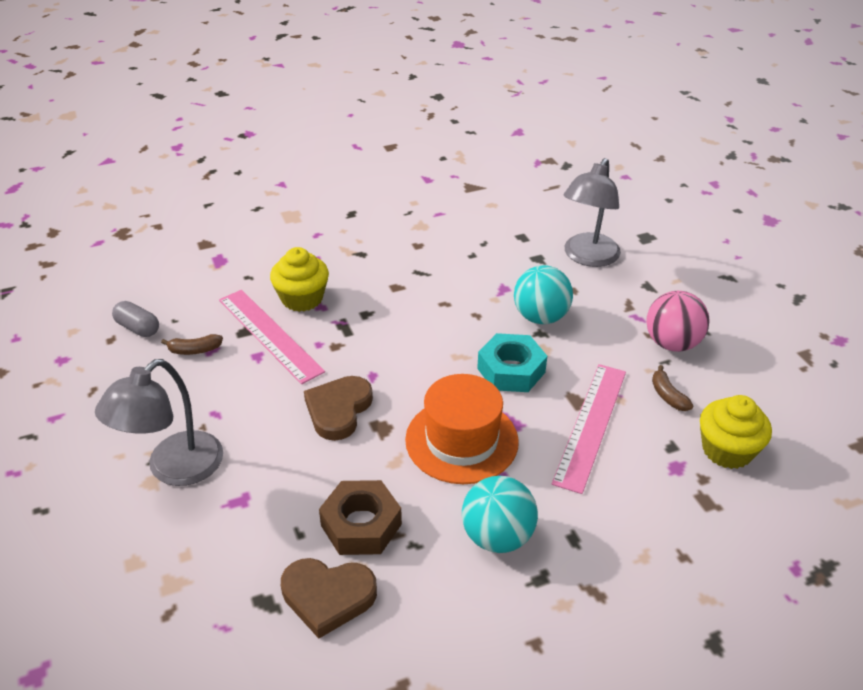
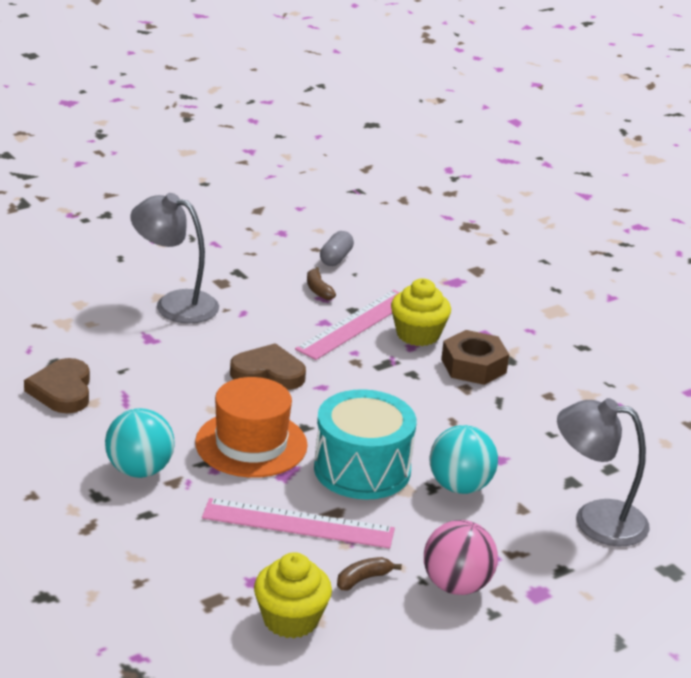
camera: 75 degrees right, 10 degrees down
(361, 525) = (137, 398): brown nut -> brown nut (473, 366)
(511, 370) = (362, 469): turquoise nut -> turquoise drum

